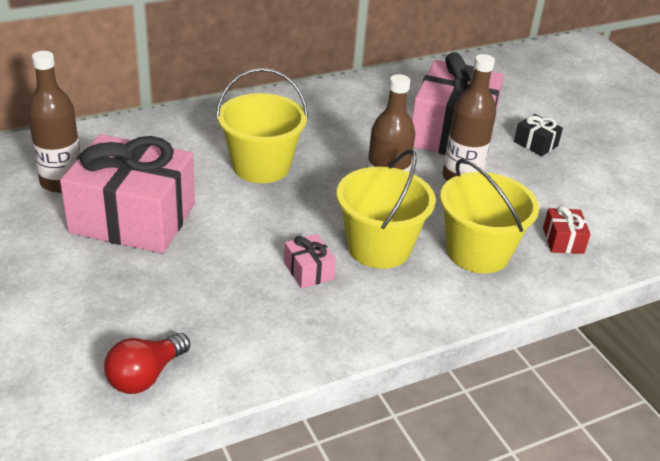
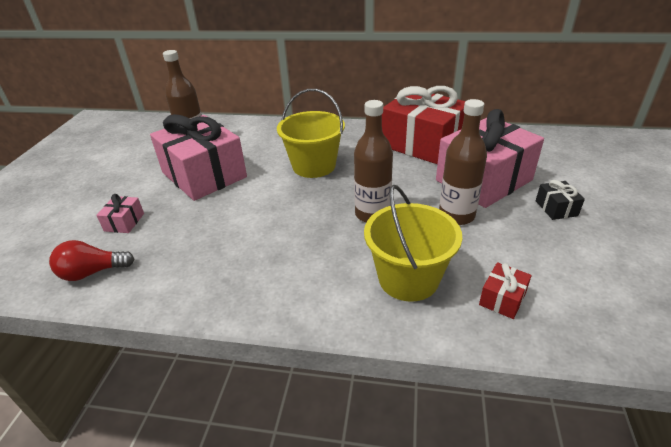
camera: 40 degrees right, 0 degrees up
(308, 271) = (264, 244): pink gift -> pink gift (124, 222)
(354, 106) = (422, 144): none -> red gift
(379, 247) = (332, 245): yellow bucket -> none

